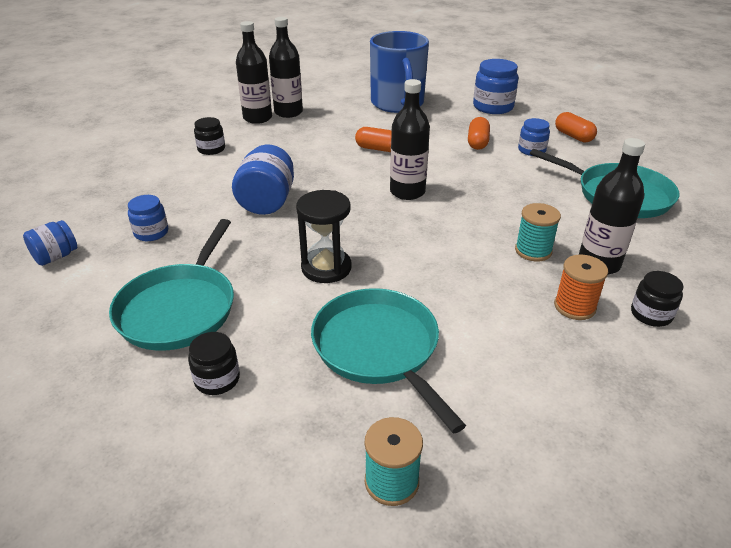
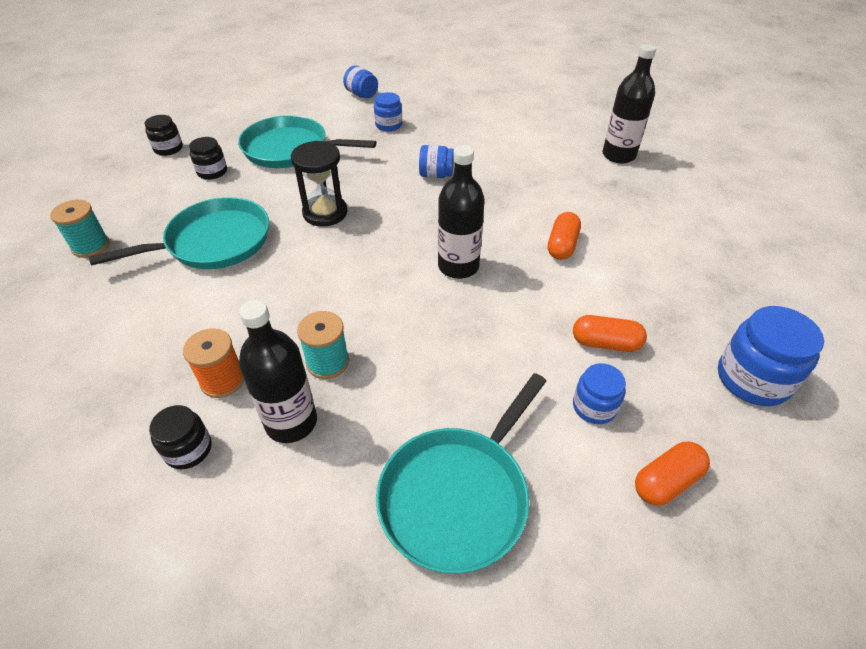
camera: 90 degrees right, 10 degrees up
(211, 149) = (536, 135): black jar -> black jar (168, 149)
(267, 202) = (436, 175): blue jar -> blue jar, size x0.60
(288, 112) = (643, 175): black bottle -> none
(397, 104) = (712, 266): blue mug -> none

